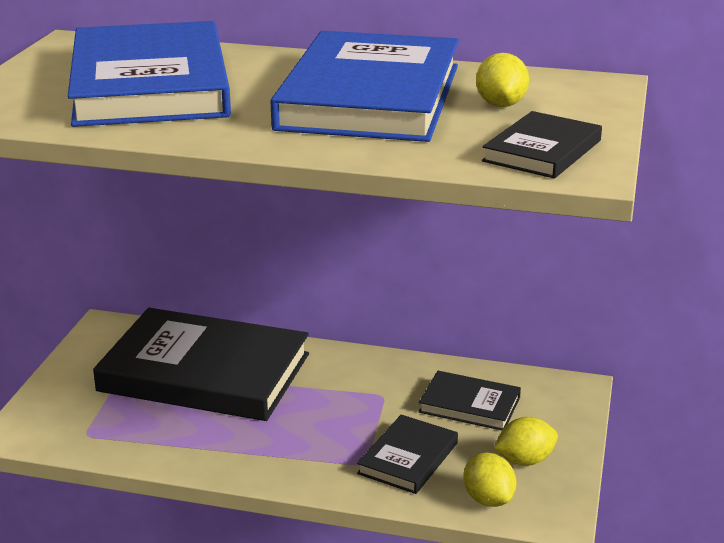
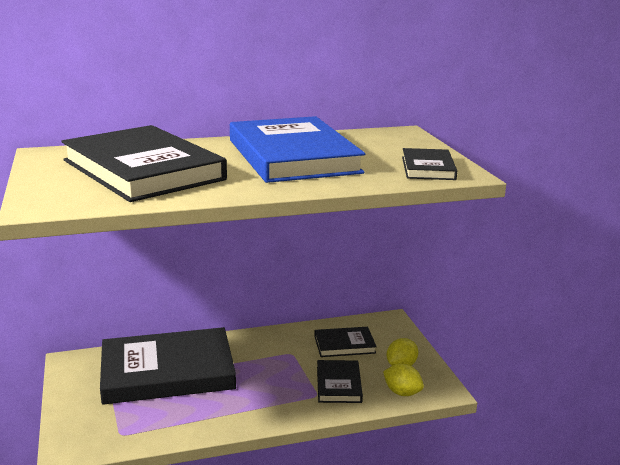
camera: 30 degrees left, 5 degrees down
(149, 84) = (143, 170): blue book -> black book
(501, 104) = (370, 149): yellow lemon -> none

